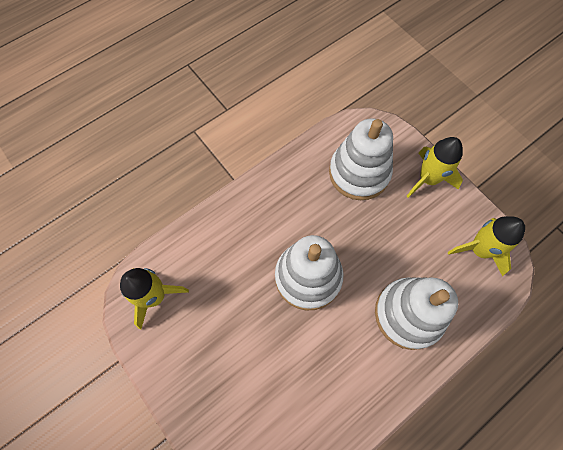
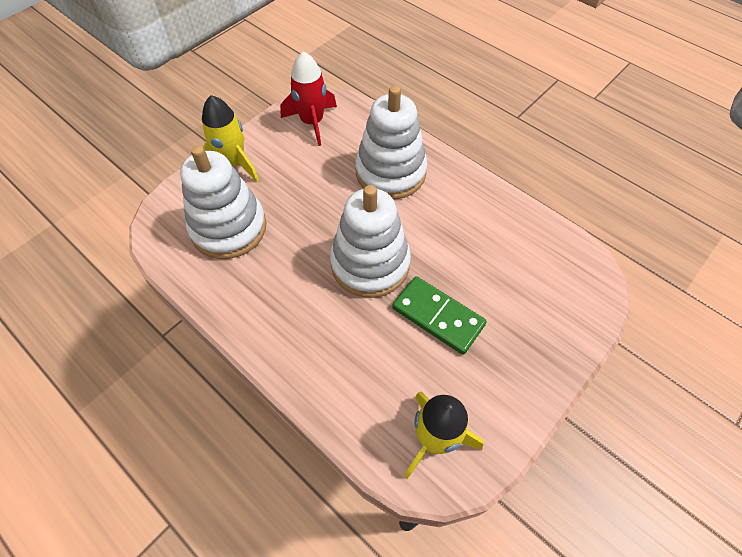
camera: 100 degrees left, 10 degrees down
(249, 322) = (438, 316): none -> green domino
(479, 250) = (312, 122): yellow rocket -> red rocket

